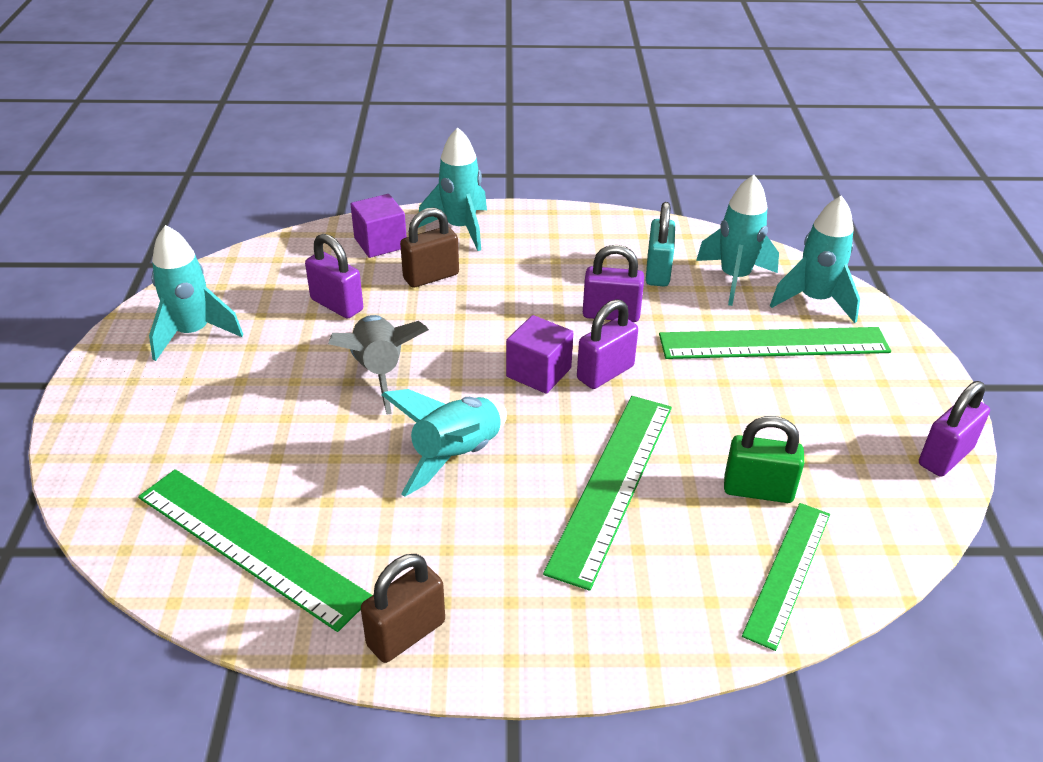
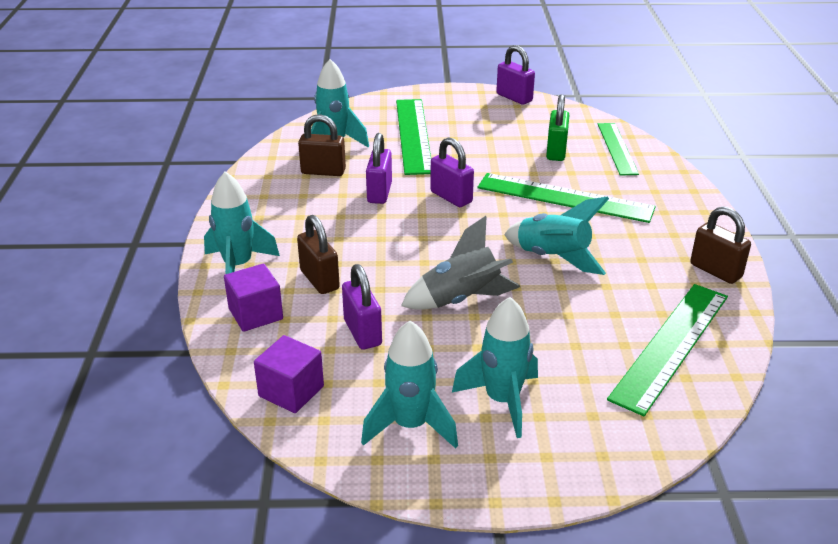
camera: 90 degrees left, 5 degrees down
(337, 305) = (362, 332): purple padlock -> purple padlock turned 60 degrees counterclockwise
(538, 372) = (453, 224): purple cube -> purple cube (291, 391)
(658, 272) = (323, 171): turquoise padlock -> brown padlock
(788, 572) = (617, 148): green ruler -> green ruler turned 60 degrees clockwise
(814, 300) = (364, 117): turquoise rocket -> turquoise rocket (502, 401)

